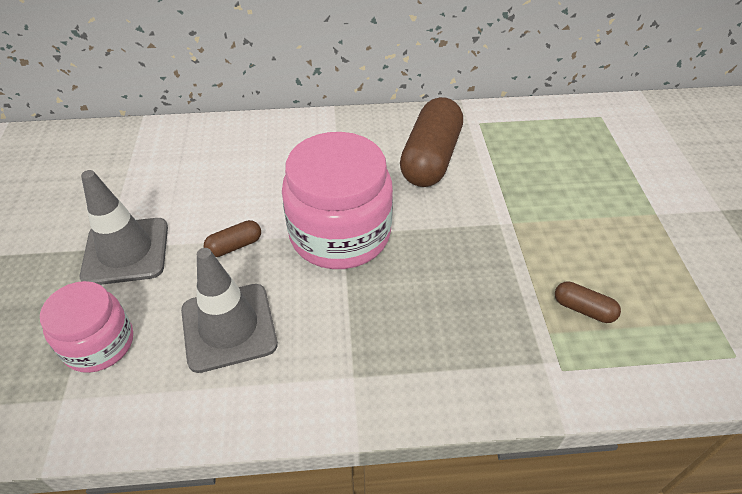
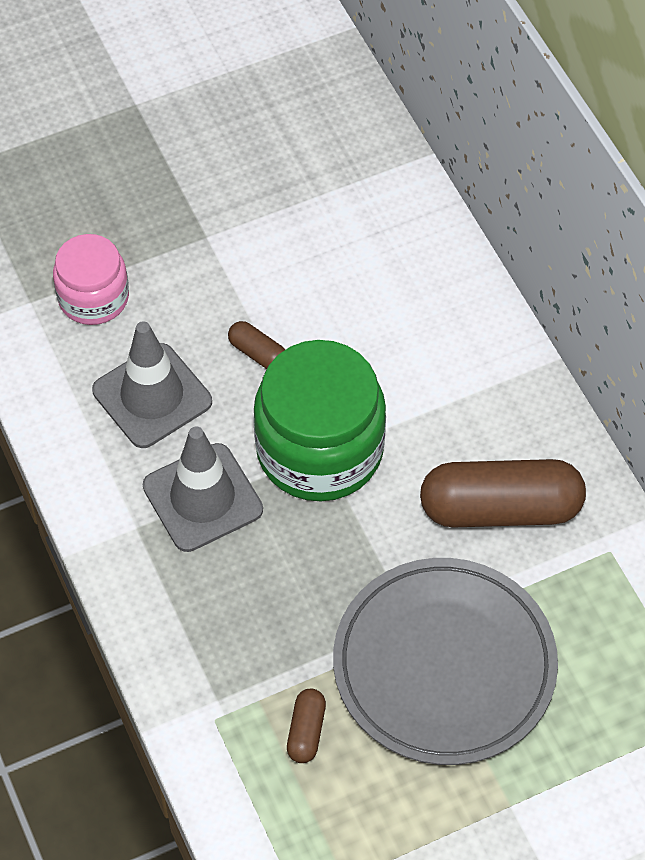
camera: 70 degrees right, 10 degrees up
(126, 251) = (209, 258): grey traffic cone -> grey traffic cone (202, 498)
(340, 233) = (319, 450): pink jar -> green jar
(542, 216) = (444, 665): none -> grey plate

